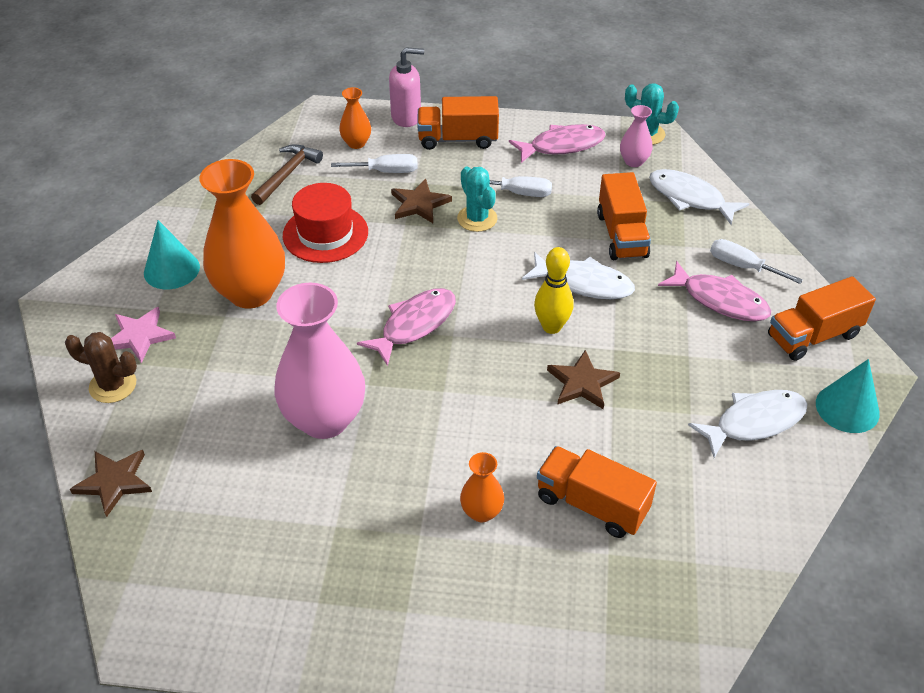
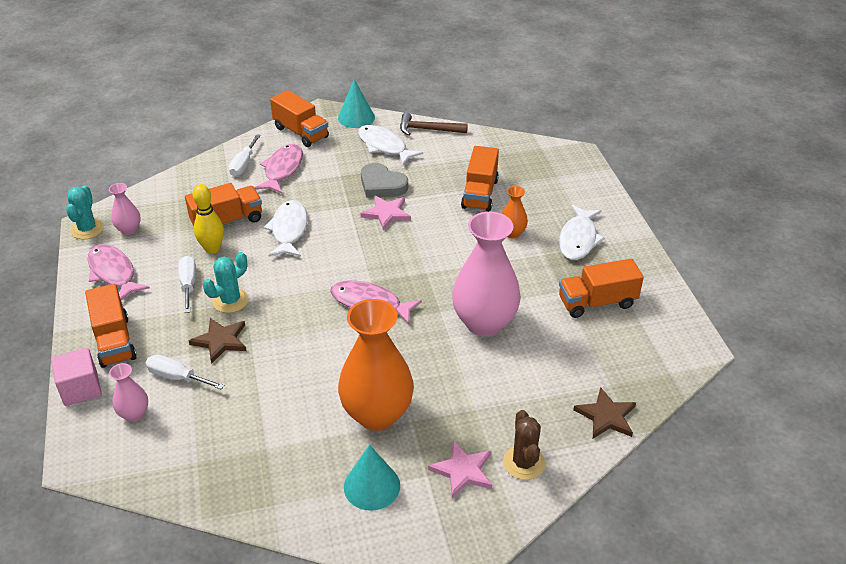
camera: 110 degrees left, 5 degrees down
(287, 174) = (199, 452): brown hammer -> brown hammer (428, 130)
(292, 556) = (597, 302): none -> orange truck
(325, 234) = (281, 391): red hat -> none
(356, 143) = (134, 414): orange vase -> pink vase
(386, 171) = (177, 377): white screwdriver -> white screwdriver turned 45 degrees counterclockwise
(406, 117) = (81, 389): pink soap dispenser -> pink cube
(551, 327) = (340, 236): yellow bowling pin -> yellow bowling pin (212, 249)
(582, 383) = (386, 214): brown star -> pink star
(651, 394) = (382, 185): none -> grey heart
(690, 198) = (171, 196): white fish -> white fish (578, 239)

